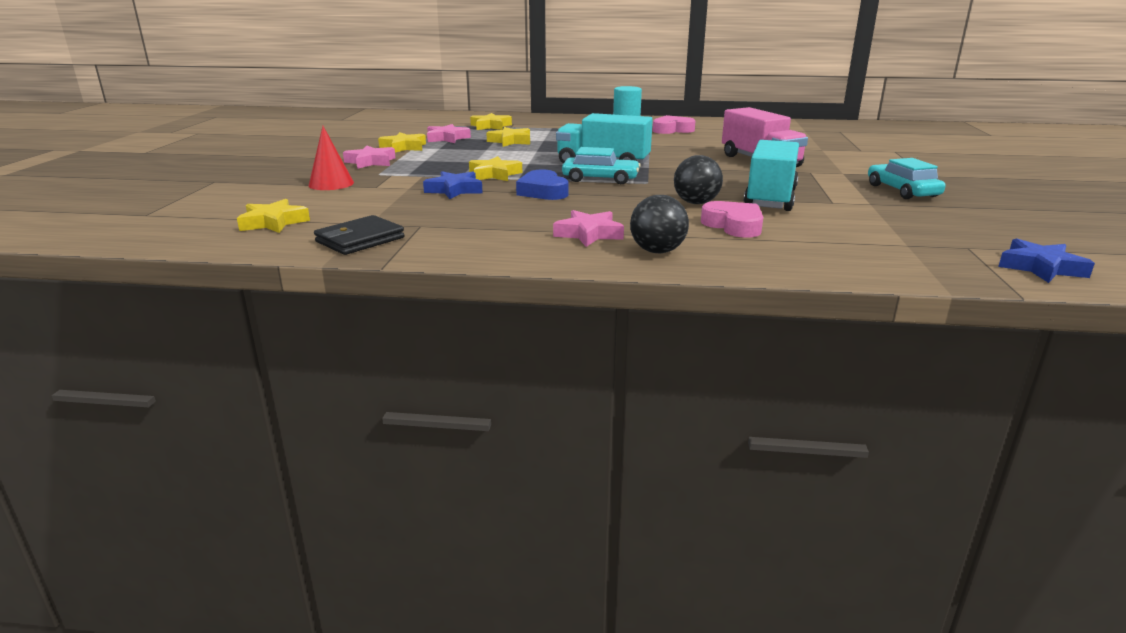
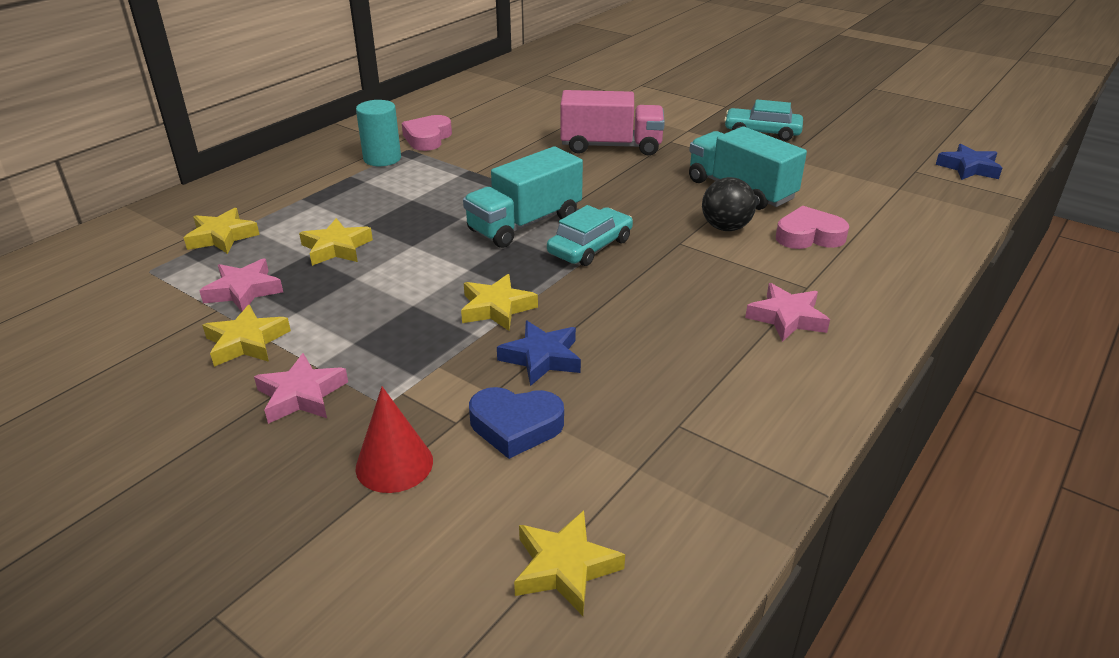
camera: 60 degrees left, 10 degrees up
(360, 240) = (708, 491): black wallet -> none
(543, 192) = (608, 297): blue heart -> blue heart (515, 426)
(657, 251) = (861, 298): black ball -> none

